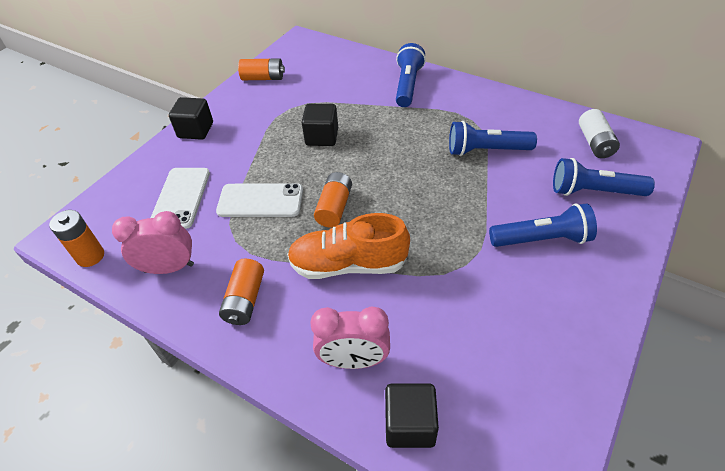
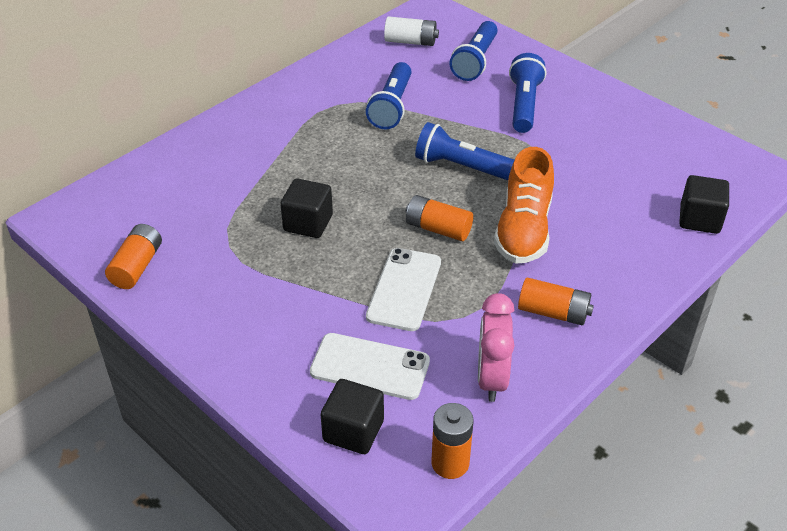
camera: 80 degrees left, 5 degrees down
(196, 130) = (227, 349): black cube -> black cube (353, 431)
(354, 360) = (636, 242): pink clock -> none
(408, 85) = (243, 136): blue flashlight -> blue flashlight (461, 166)

